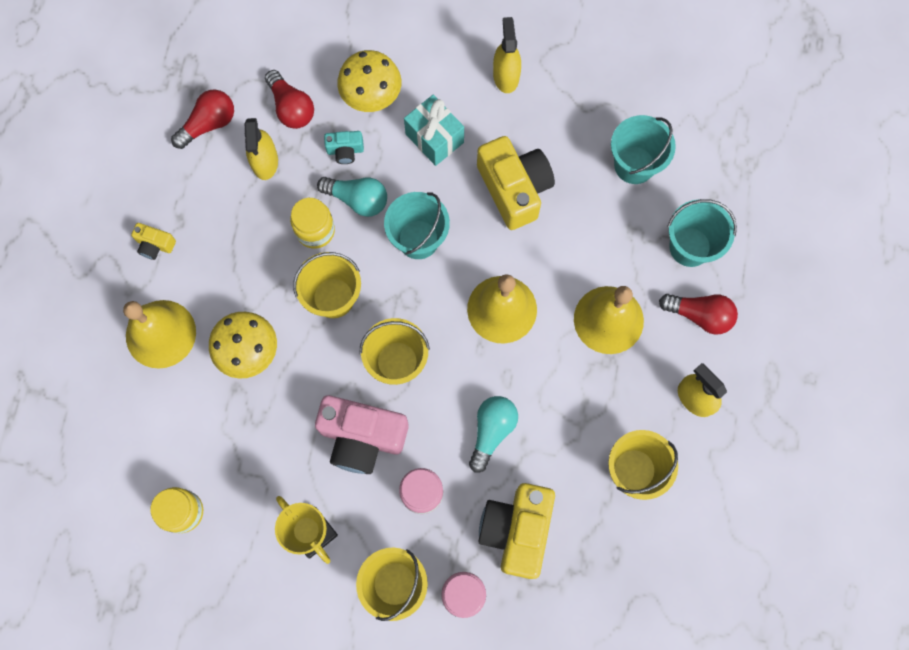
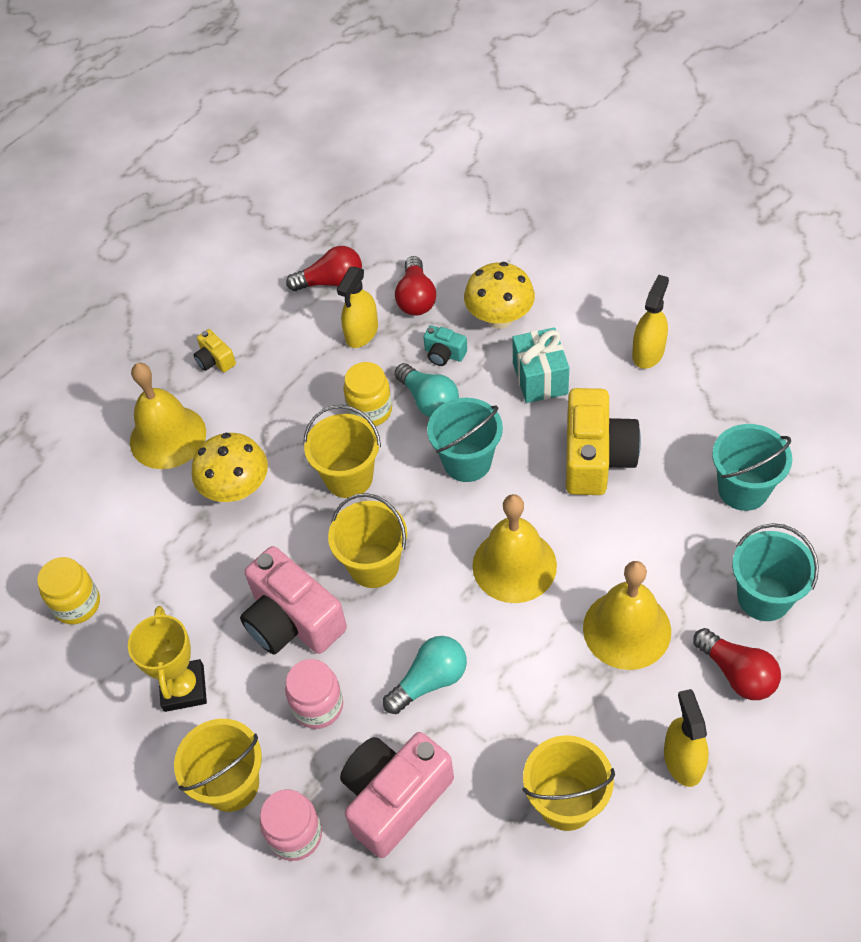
camera: 35 degrees right, 20 degrees down
(516, 530) = (395, 798): yellow camera -> pink camera

